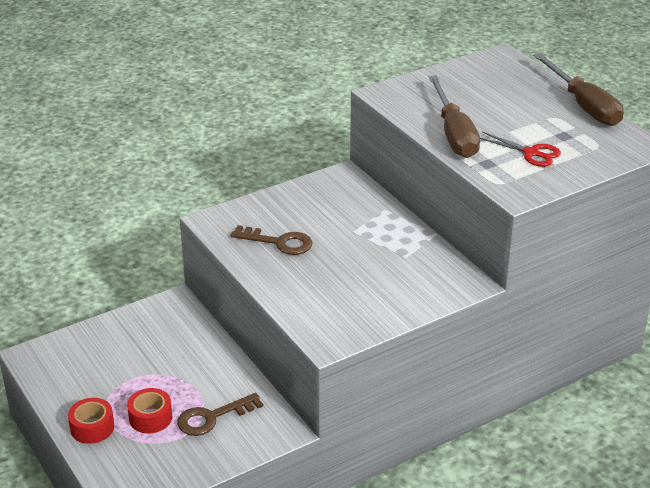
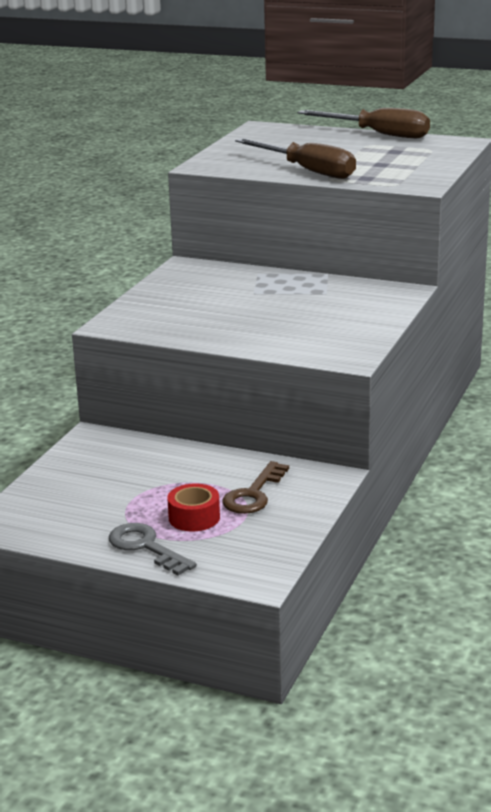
camera: 35 degrees left, 10 degrees down
(92, 428) = (146, 547): red tape -> grey key
(279, 242) = (199, 318): brown key -> none
(531, 153) = (388, 165): red scissors -> none

